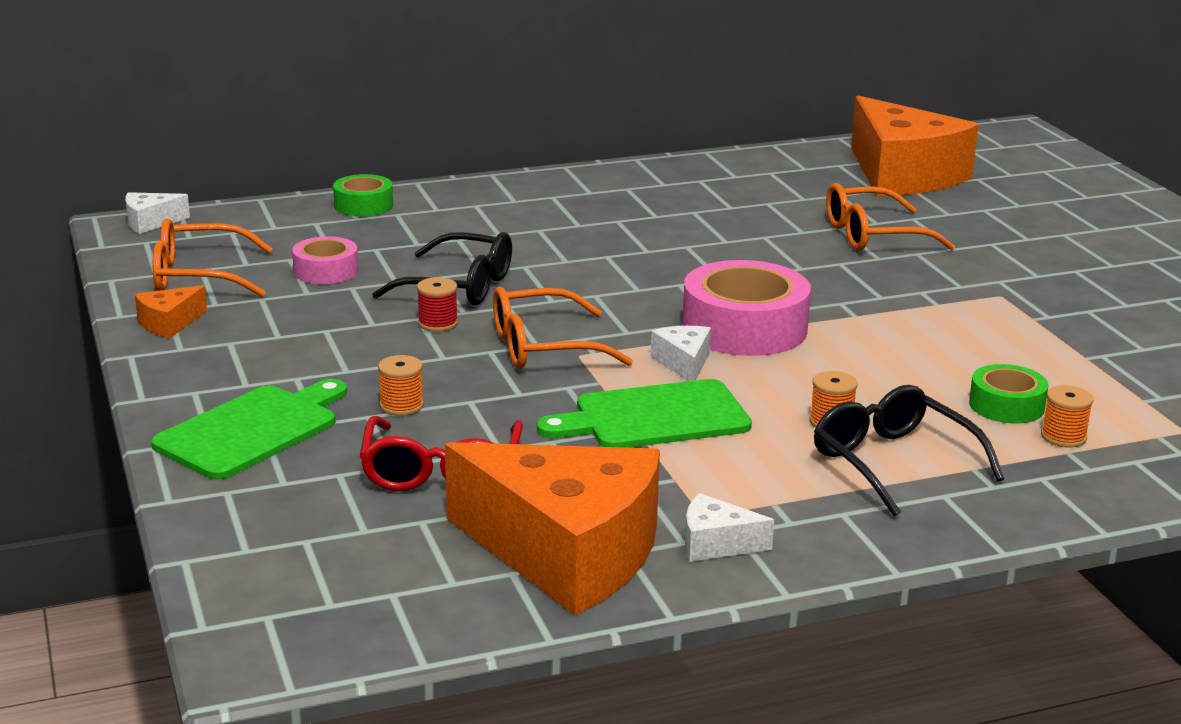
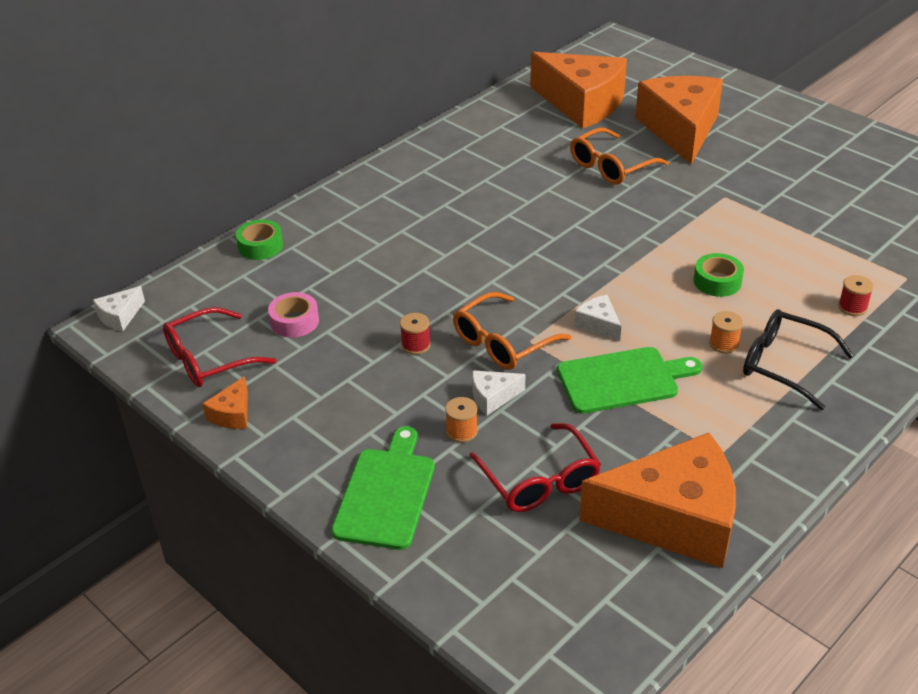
camera: 25 degrees left, 15 degrees up
(199, 276) = (209, 359): orange glasses -> red glasses
(459, 286) = (398, 304): black glasses -> none
(654, 417) = (622, 380): green cutting board -> green cutting board turned 150 degrees counterclockwise
(716, 544) = (747, 474): white cheese -> white cheese (493, 397)
(744, 328) = (607, 279): pink tape -> none
(1006, 405) = (803, 292): green tape -> green tape (717, 281)
(1012, 224) = (680, 130): none -> orange cheese
(1063, 437) = (852, 307): orange spool -> red spool

